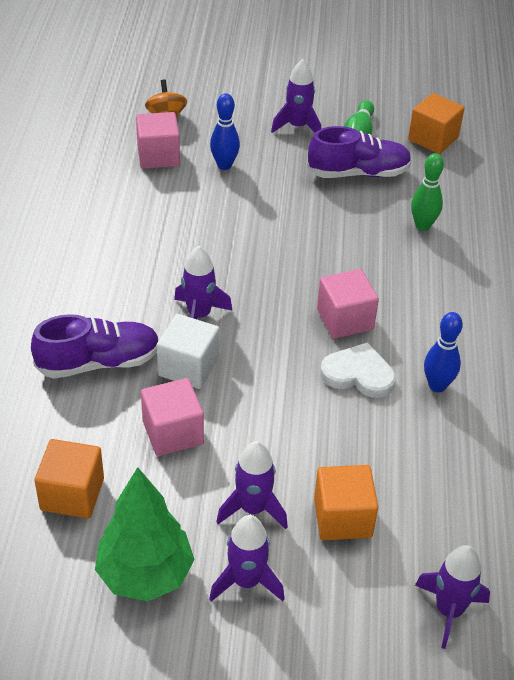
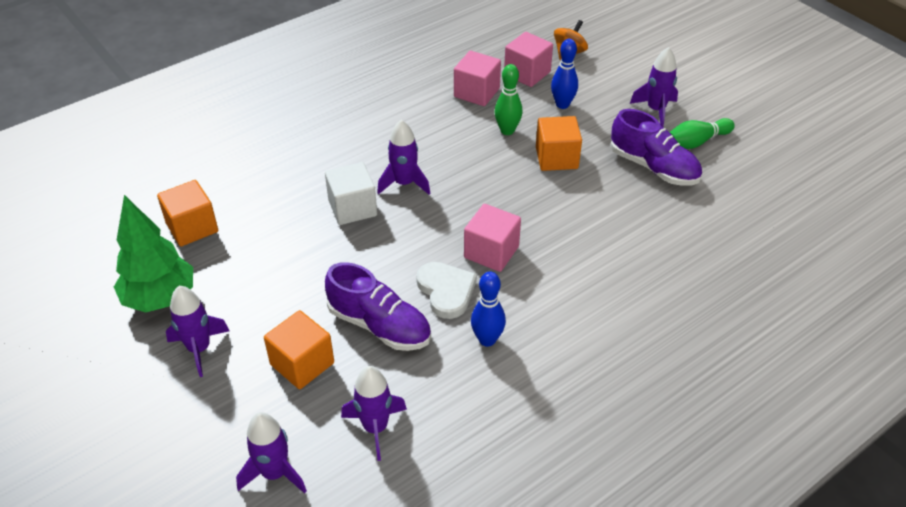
camera: 50 degrees right, 0 degrees up
(98, 362) = (309, 169): purple shoe -> purple shoe (379, 325)
(173, 433) = (288, 237): pink cube -> pink cube (476, 93)
(253, 508) = (263, 314): purple rocket -> purple rocket (375, 428)
(422, 225) = (647, 233): green bowling pin -> green bowling pin (507, 131)
(433, 139) = (755, 180): orange cube -> orange cube (556, 158)

